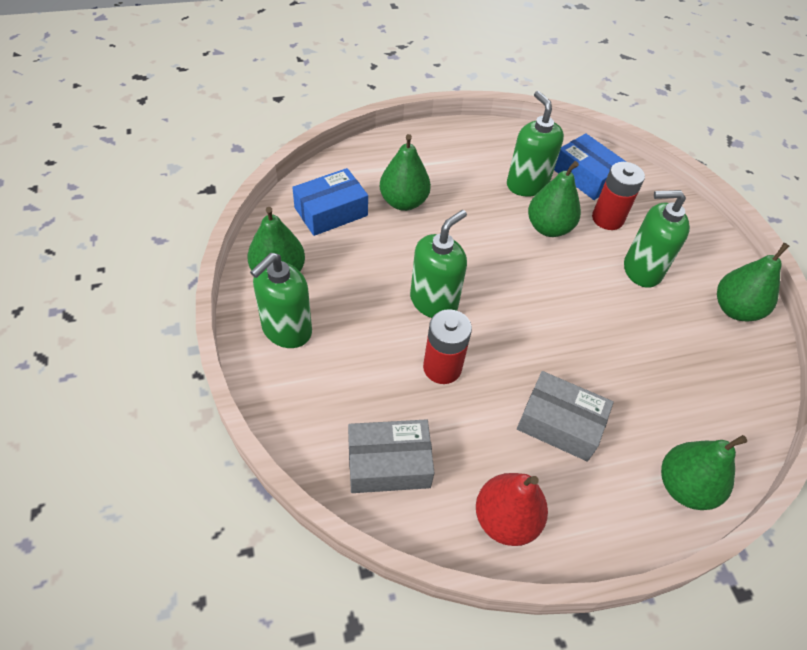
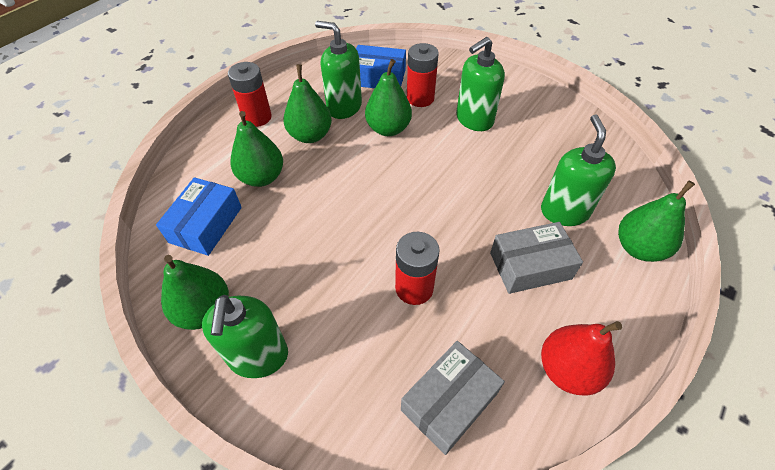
camera: 35 degrees left, 0 degrees up
(434, 301) = (359, 240): green soap dispenser -> green soap dispenser (564, 211)
(444, 149) = (257, 117): none -> red battery
(735, 309) = (549, 109): green pear -> green pear (310, 135)

